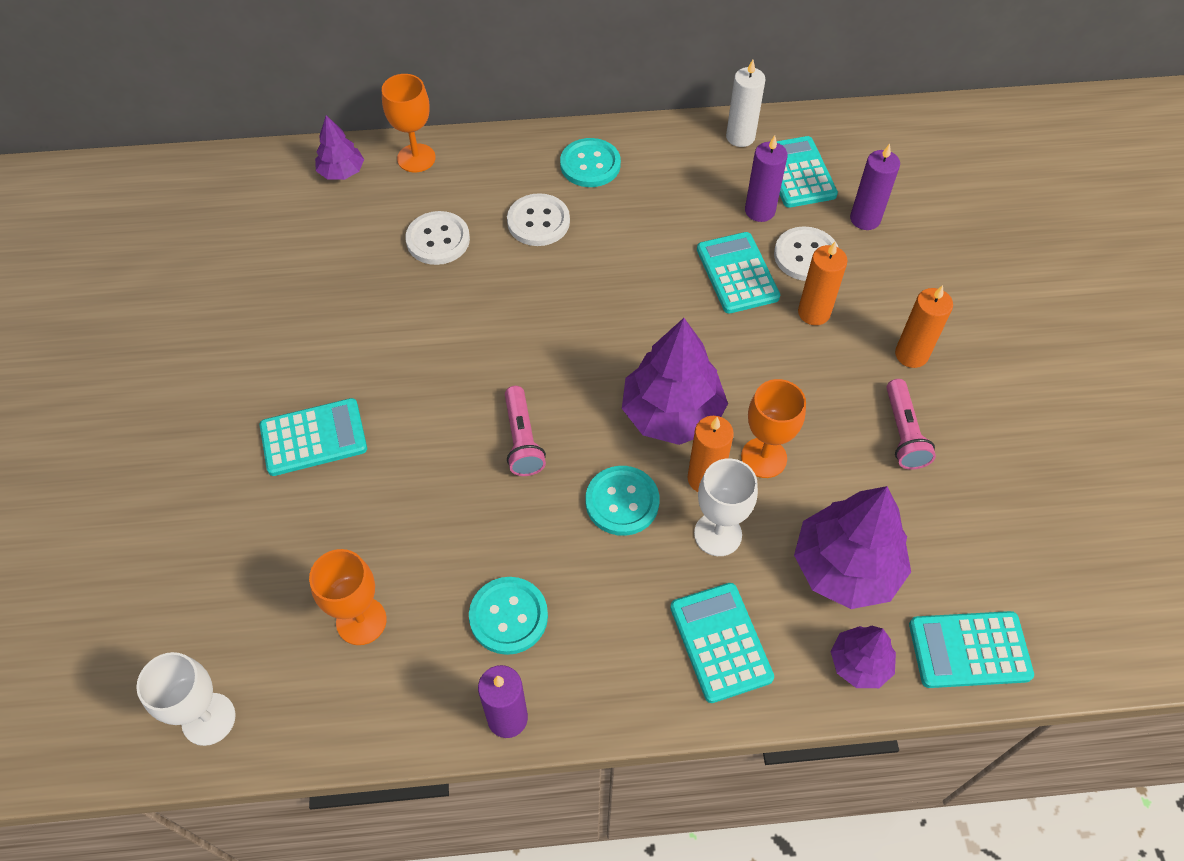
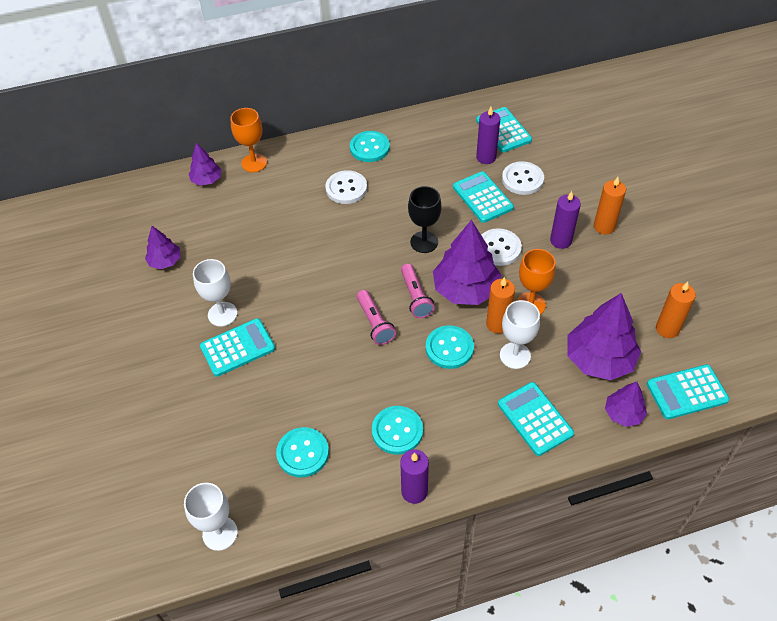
camera: 10 degrees left, 5 degrees down
(249, 285) = (165, 261): none -> purple tree
(306, 381) = (222, 314): none -> white goblet
(361, 621) = (303, 453): orange goblet -> turquoise button
(438, 240) = (283, 211): white button -> white button (498, 248)
(630, 327) = (424, 242): none -> black goblet
(740, 137) = (461, 115): white candle -> none
(814, 313) = (537, 212): orange candle -> orange candle (667, 329)
(865, 219) = (553, 151): purple candle -> purple candle (560, 240)
(903, 433) = (612, 274): pink flashlight -> pink flashlight (415, 297)

